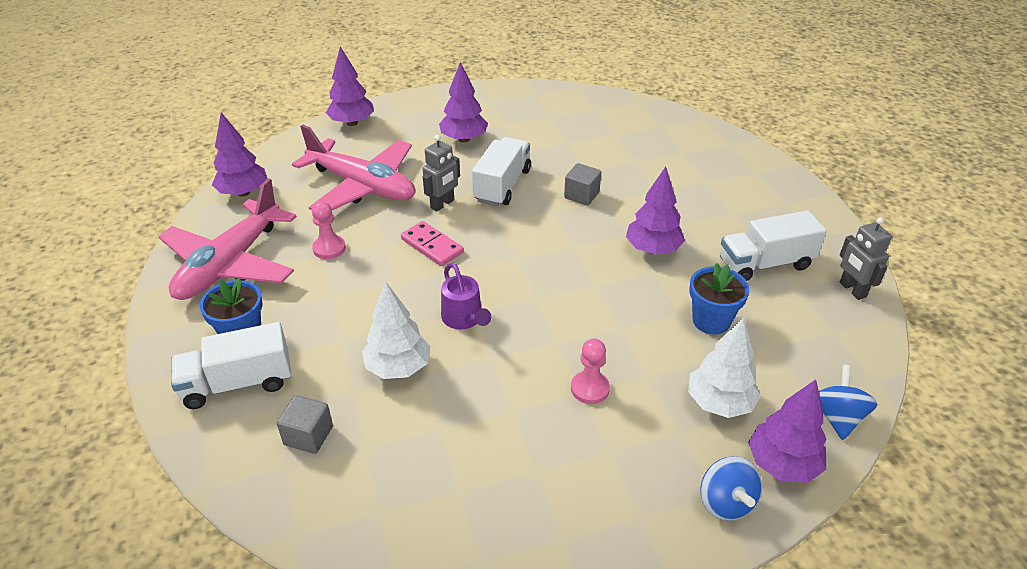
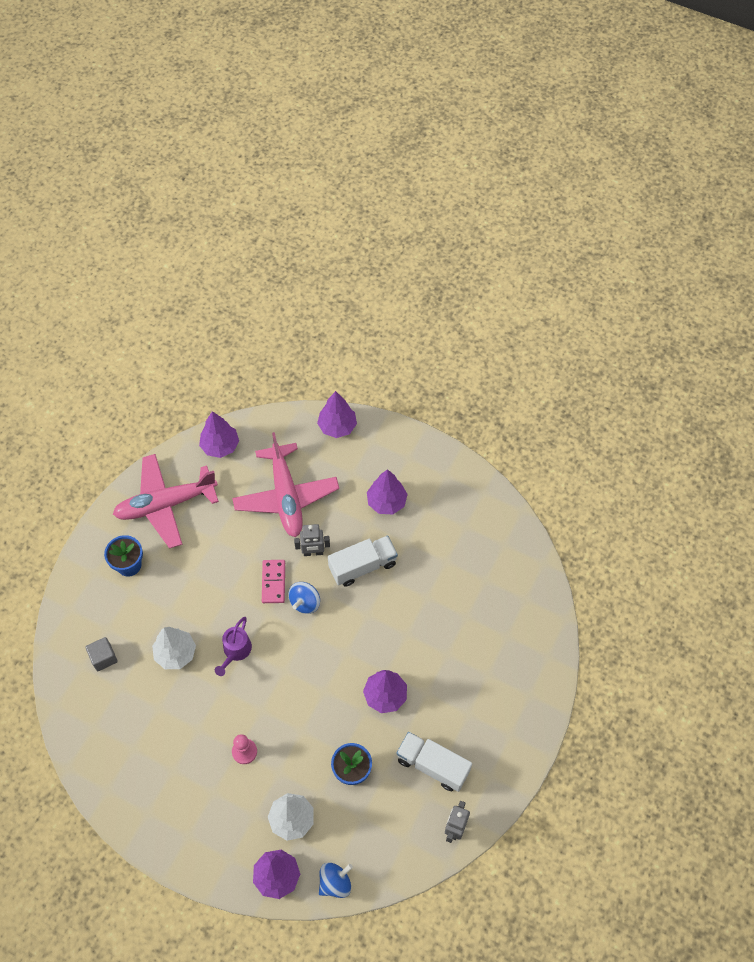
camera: 45 degrees right, 20 degrees up
(238, 383) = (102, 596): white truck -> none
(329, 248) = (222, 536): pink pawn -> none
(581, 195) = (398, 616): grey cube -> none
(726, 502) = (229, 866): blue spinning top -> blue spinning top (305, 602)

